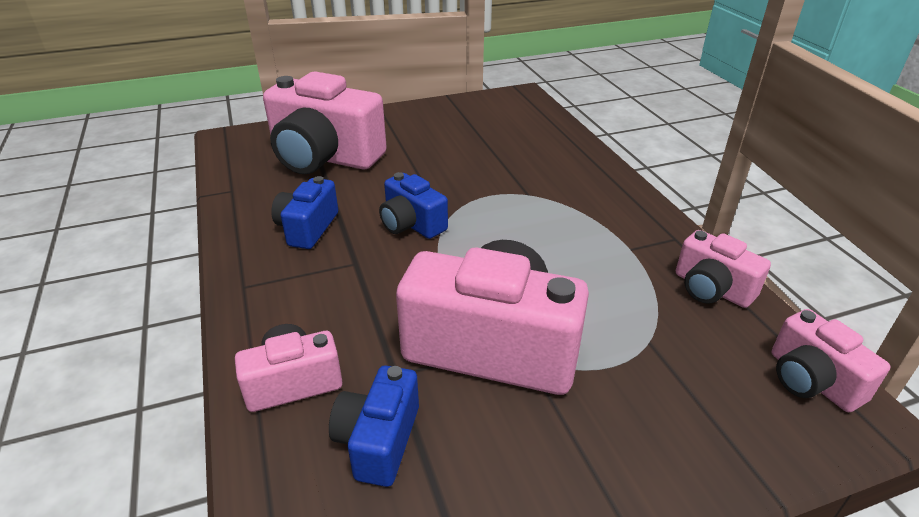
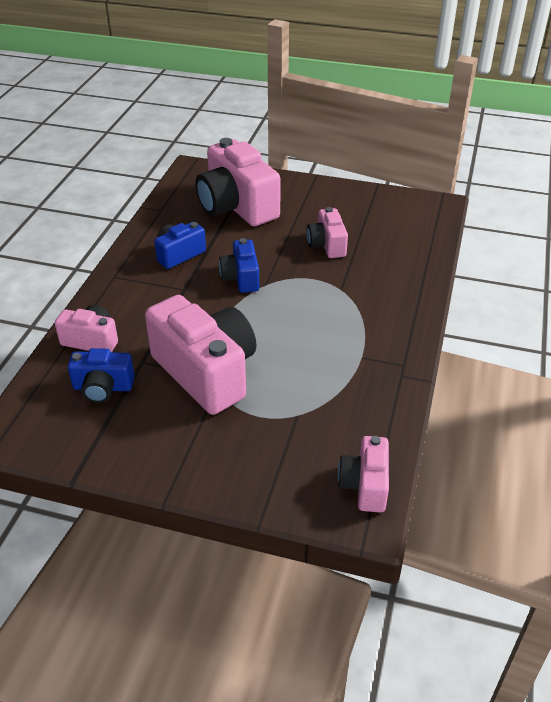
camera: 35 degrees right, 5 degrees up
(378, 440) = (103, 388): blue camera -> blue camera turned 135 degrees counterclockwise
(711, 289) = (380, 407): pink camera -> pink camera (327, 245)

